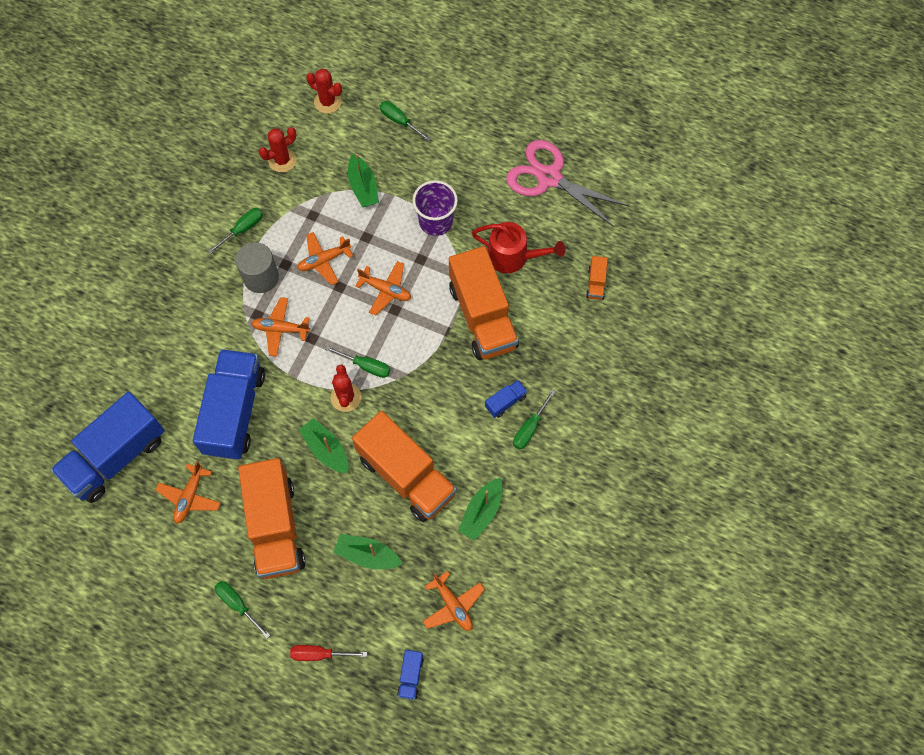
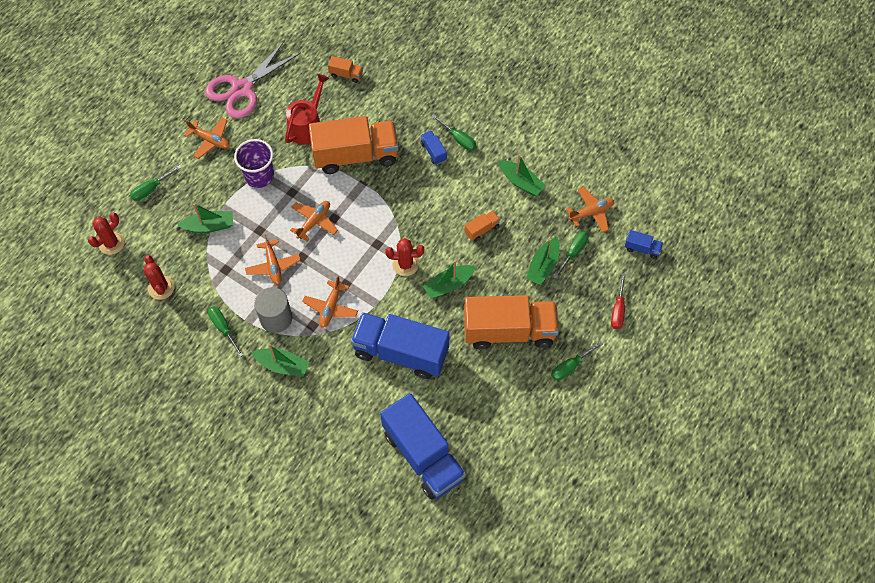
camera: 80 degrees left, 5 degrees down
(190, 497) = (471, 396): orange plane -> orange plane (210, 140)
(206, 295) = (282, 365): none -> green boat
(366, 366) = (380, 246): green screwdriver -> green screwdriver (573, 252)
(406, 475) = (482, 229): orange truck -> orange truck, size x0.40

